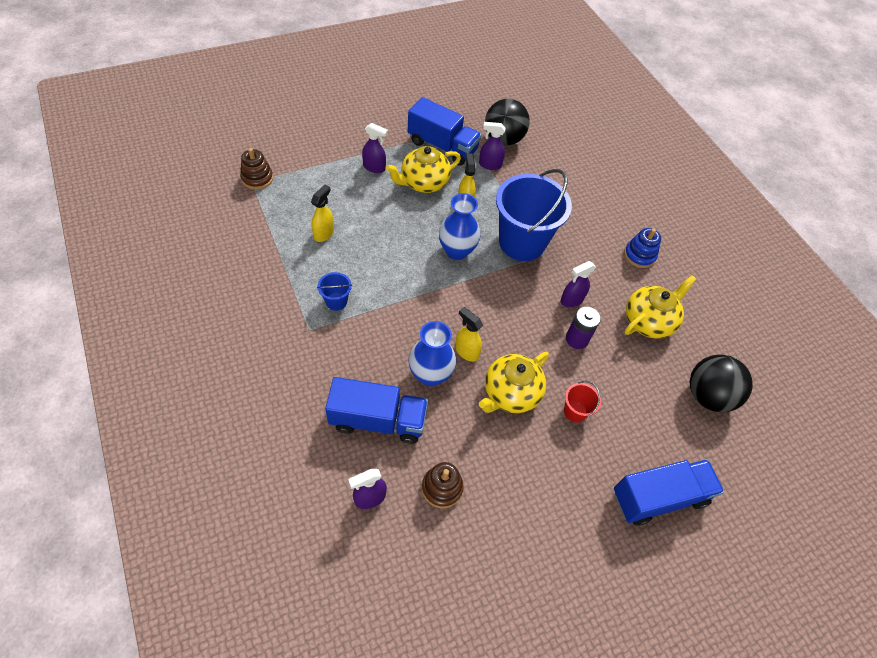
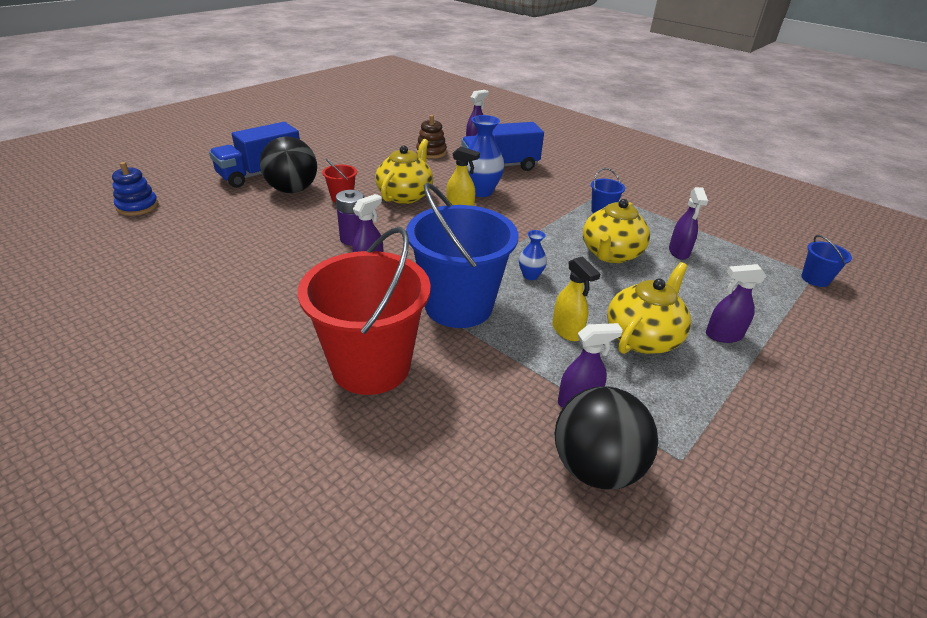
camera: 160 degrees right, 20 degrees down
(257, 178) = (815, 279): brown stacking toy -> blue bucket
(324, 233) = (679, 252): yellow spray bottle -> purple spray bottle
(442, 146) = (678, 406): blue truck -> none
(457, 251) = (530, 275): blue vase -> blue vase, size x0.52
(589, 220) = (371, 366): none -> red bucket
(639, 255) = (280, 339): blue stacking toy -> blue stacking toy (137, 206)
(648, 321) = (267, 271): yellow teapot -> yellow teapot (610, 254)
(708, 395) = (200, 231): black ball -> black ball (292, 190)

